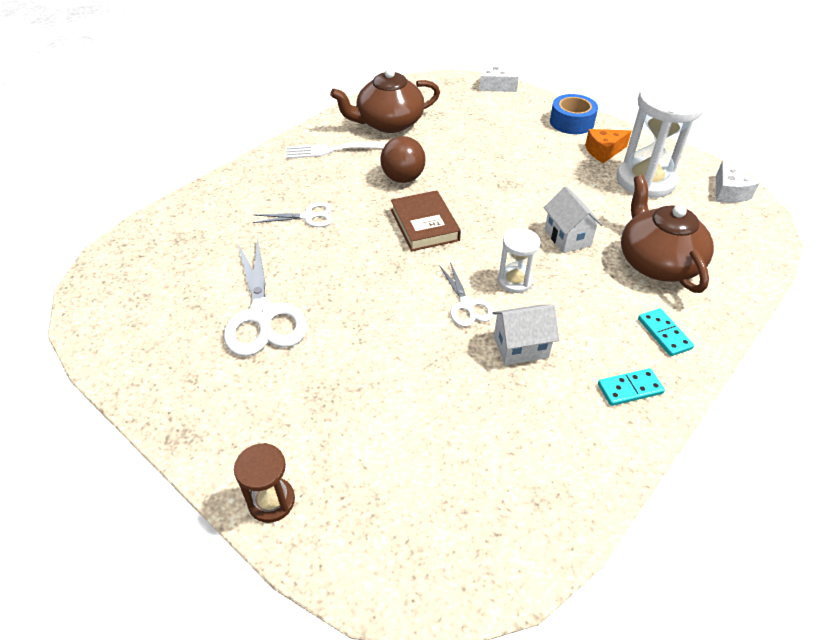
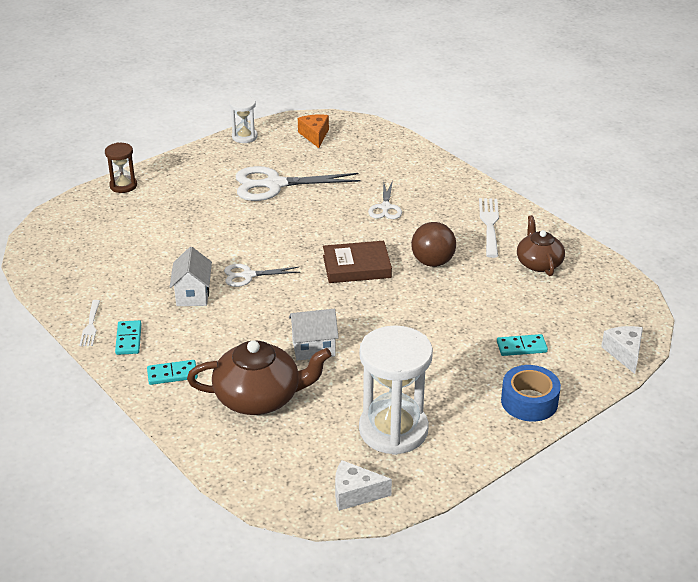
camera: 100 degrees right, 10 degrees down
(388, 123) = (538, 263): brown teapot -> brown teapot, size x0.64
(494, 86) = (624, 353): white cheese -> white cheese turned 45 degrees counterclockwise
(508, 127) = (521, 347): none -> turquoise domino
(514, 281) = (266, 305): white hourglass -> white hourglass (244, 137)
(603, 151) = (459, 412): orange cheese -> orange cheese (315, 135)
(624, 437) = (90, 325): none -> white fork

